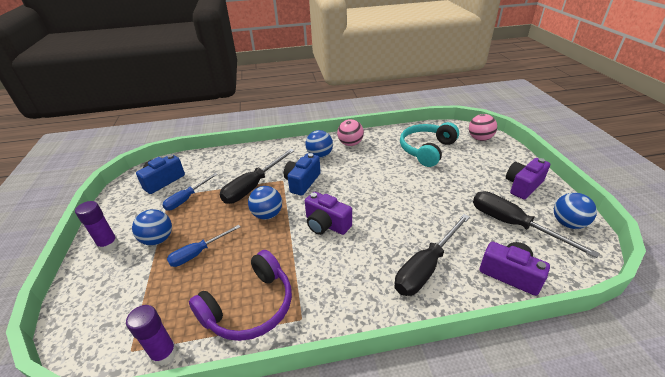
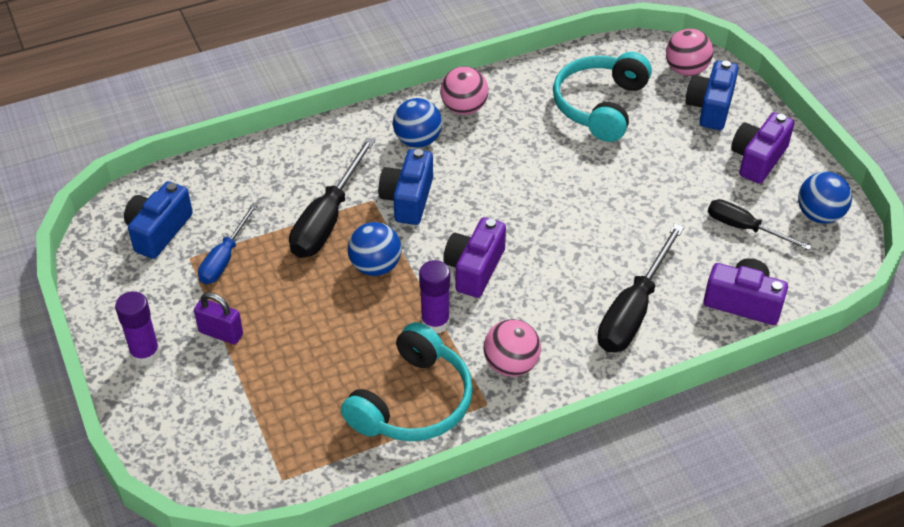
camera: 15 degrees left, 10 degrees up
(158, 239) = (221, 333): blue ball -> purple padlock
(164, 354) = (329, 474): purple glue stick -> purple glue stick (435, 322)
(198, 253) = (298, 343): blue screwdriver -> none
(250, 307) = (413, 402): purple headphones -> turquoise headphones
(326, 224) = (474, 268): purple camera -> purple camera turned 90 degrees clockwise
(328, 292) = (511, 365): none -> pink ball
(493, 157) = (710, 107): none -> blue camera
(513, 224) = (745, 228): black screwdriver -> black screwdriver, size x0.63

